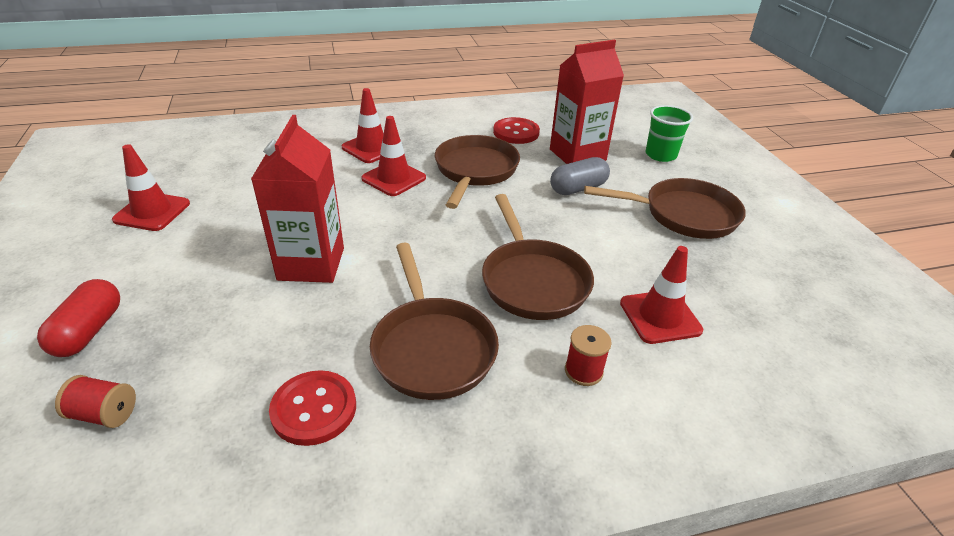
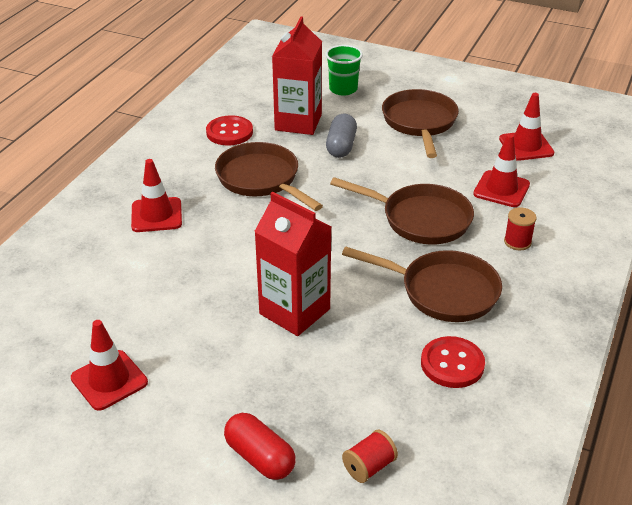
camera: 50 degrees left, 0 degrees up
(394, 178) = (222, 223): red traffic cone -> red traffic cone (526, 146)
(684, 215) = (420, 123): brown pan -> brown pan turned 45 degrees counterclockwise

